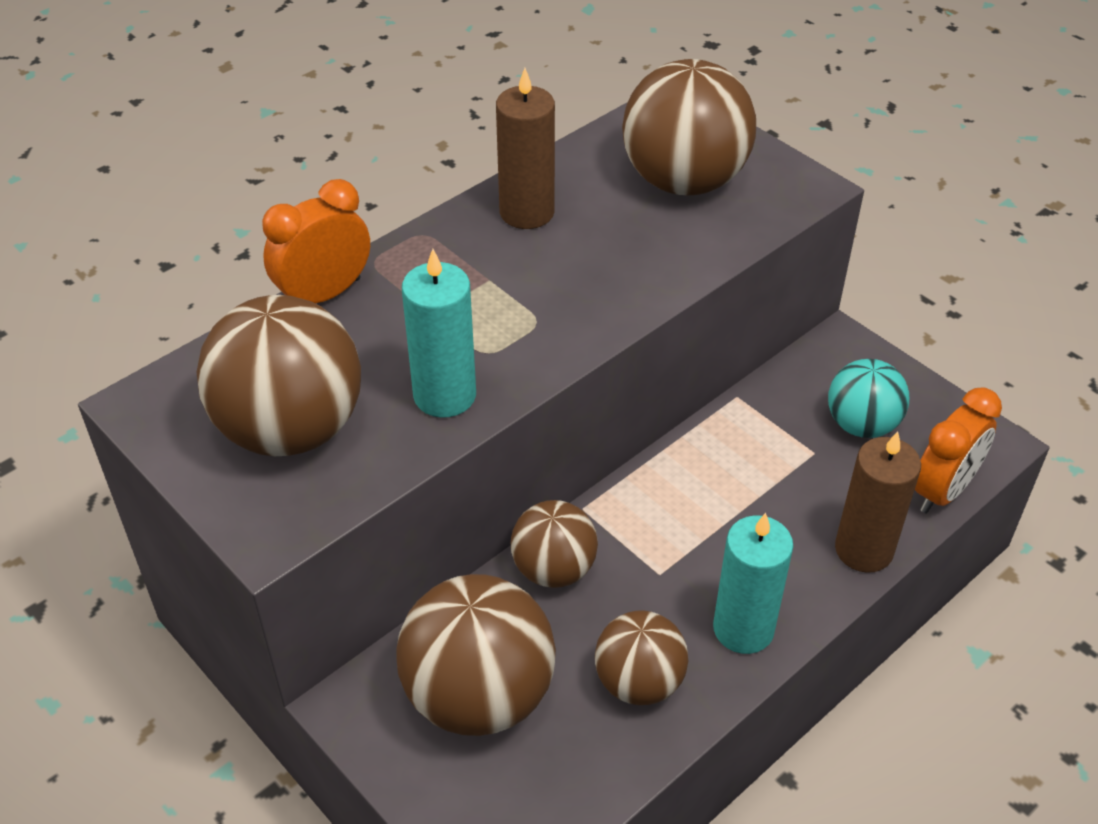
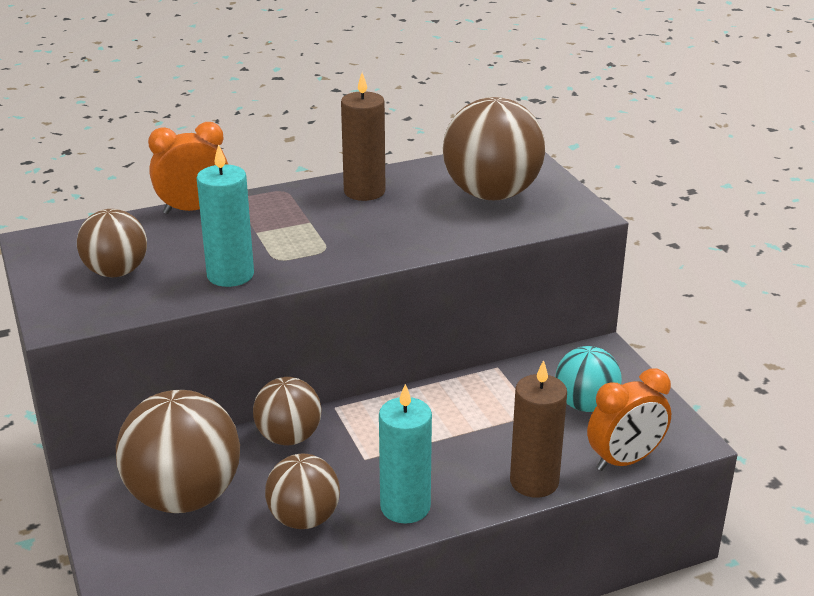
camera: 20 degrees right, 15 degrees down
(291, 429) = (116, 272): brown ball -> brown ball, size x0.60

